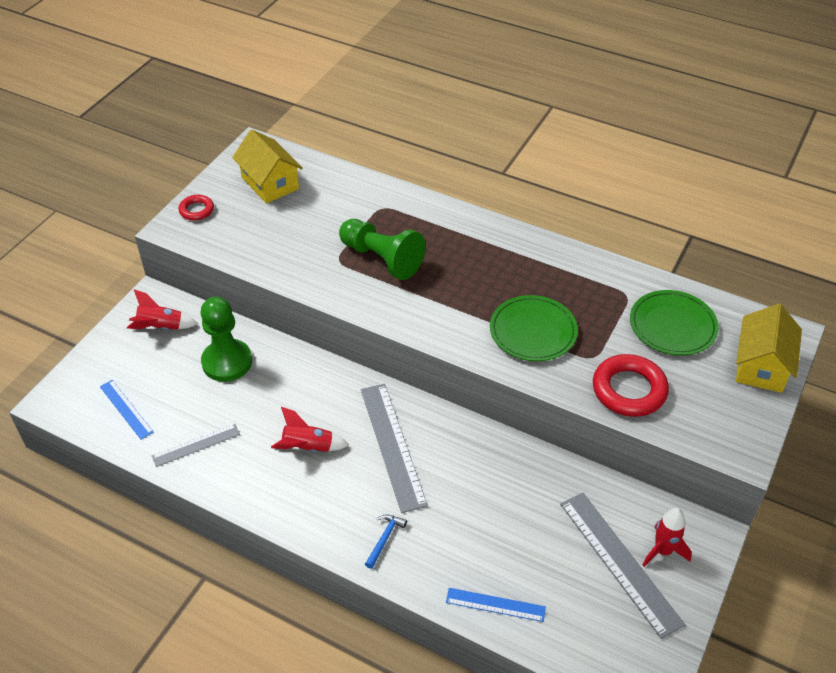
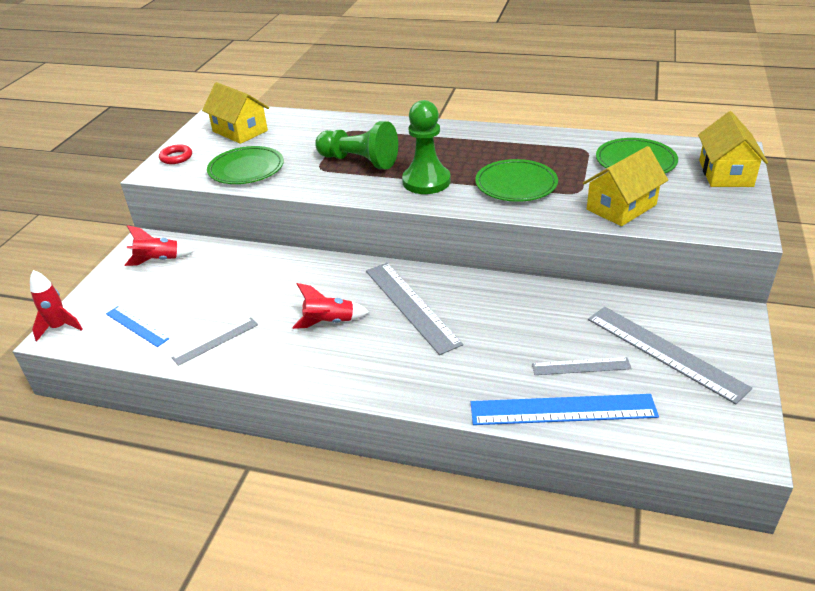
camera: 10 degrees left, 10 degrees down
(227, 362) = (230, 274): green pawn -> green pawn (426, 181)
(263, 244) = (246, 169): none -> green plate
(384, 539) = (430, 379): blue hammer -> none
(495, 604) = (562, 410): blue ruler -> blue ruler, size x1.78
(531, 559) = (581, 366): none -> grey ruler
(629, 390) = (621, 207): red ring -> yellow house
(663, 551) = (699, 336): red rocket -> red rocket (59, 327)

